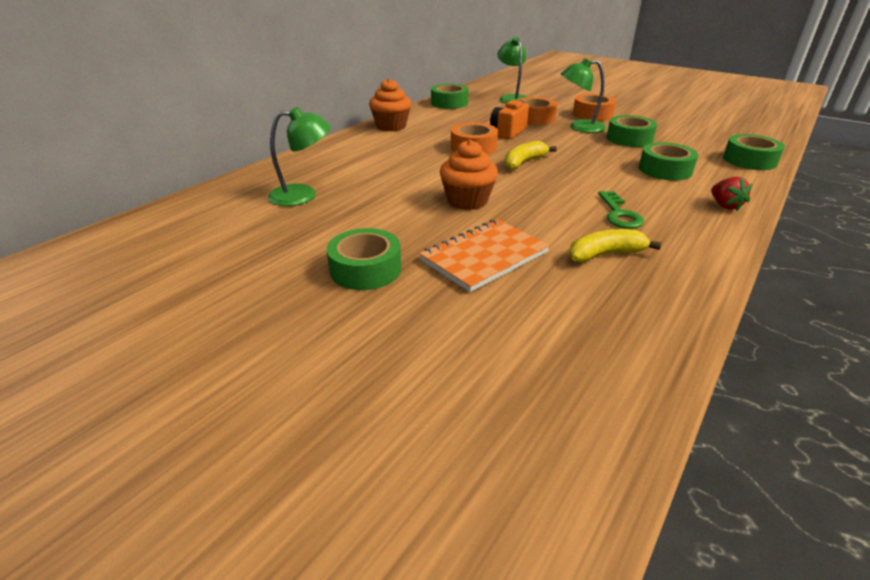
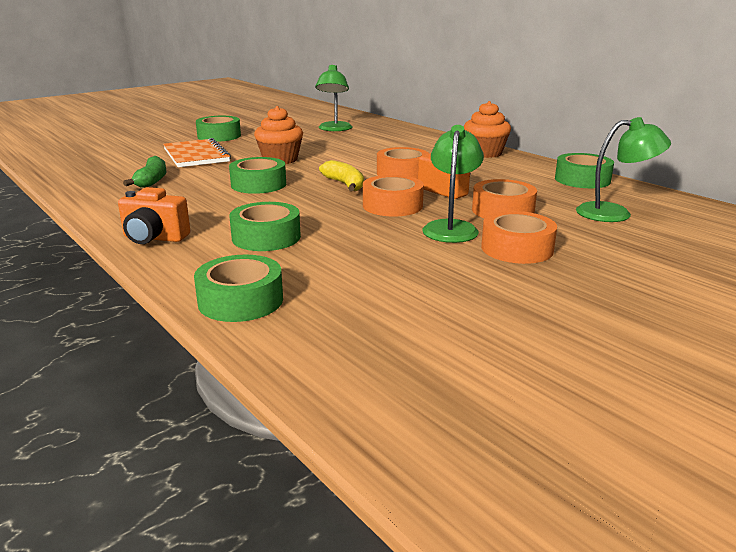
camera: 105 degrees right, 10 degrees down
(557, 143) = (392, 205): none -> orange tape
(605, 254) = (152, 180): yellow banana -> green banana
(619, 214) = (198, 196): green key -> none
(629, 139) = (386, 246): green tape -> green tape (258, 184)
(725, 205) = (154, 238): red strawberry -> orange camera

